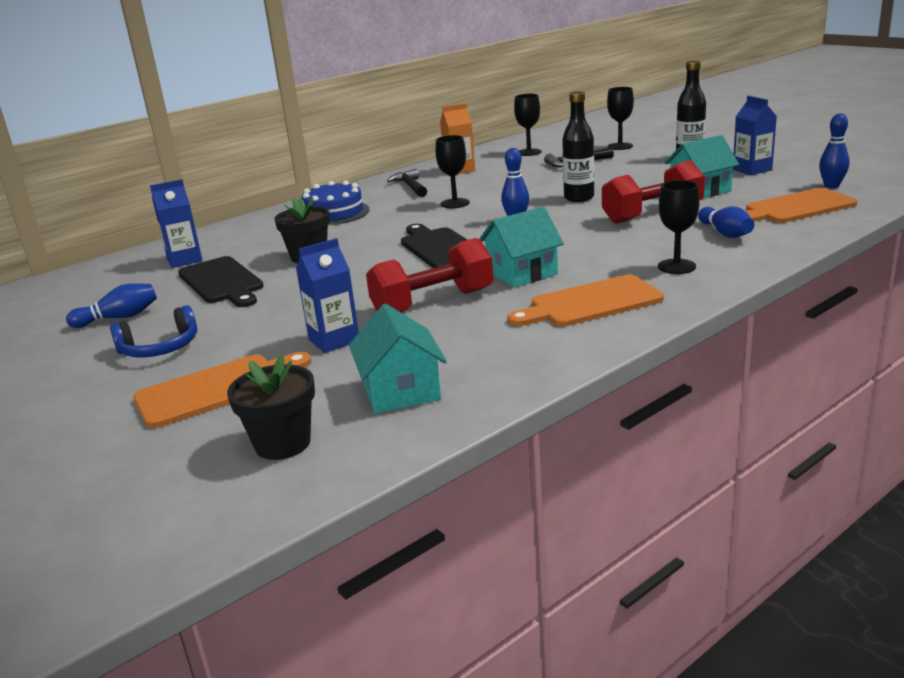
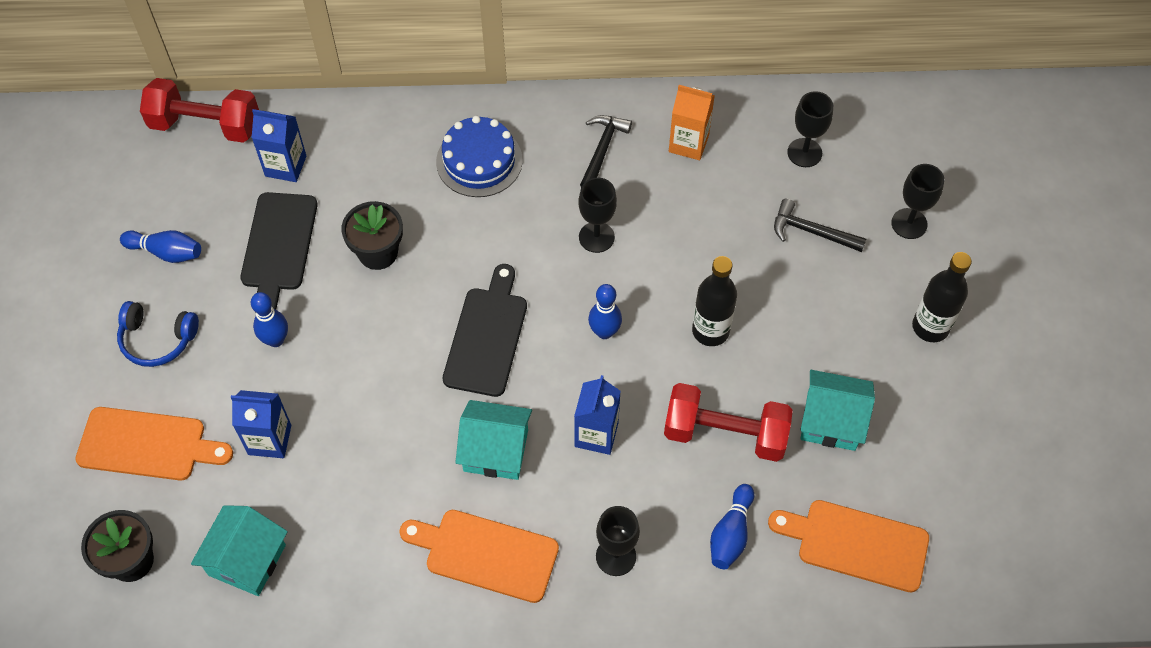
camera: 35 degrees right, 35 degrees up
(433, 303) = (384, 442): red dumbbell -> red dumbbell (205, 125)
(752, 170) = (943, 419): blue carton -> blue carton (596, 434)
(831, 186) = (956, 531): blue bowling pin -> blue bowling pin (276, 340)

